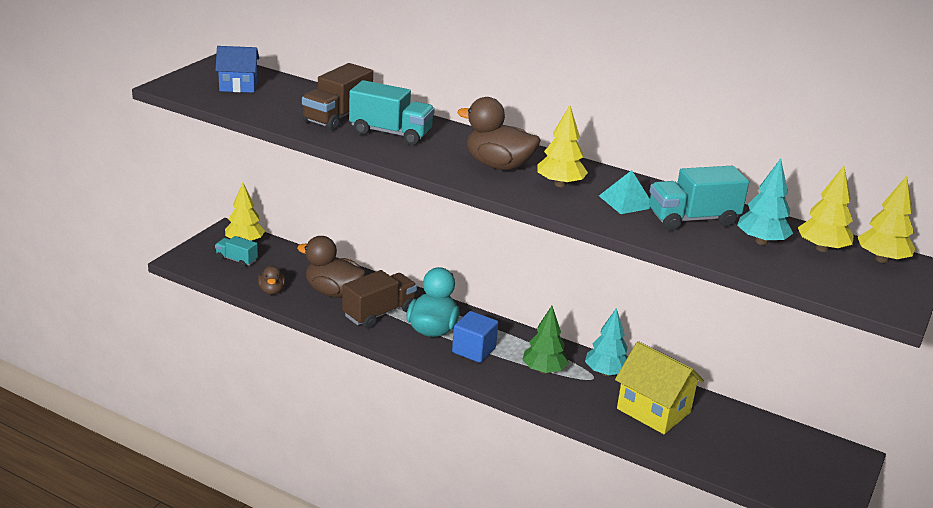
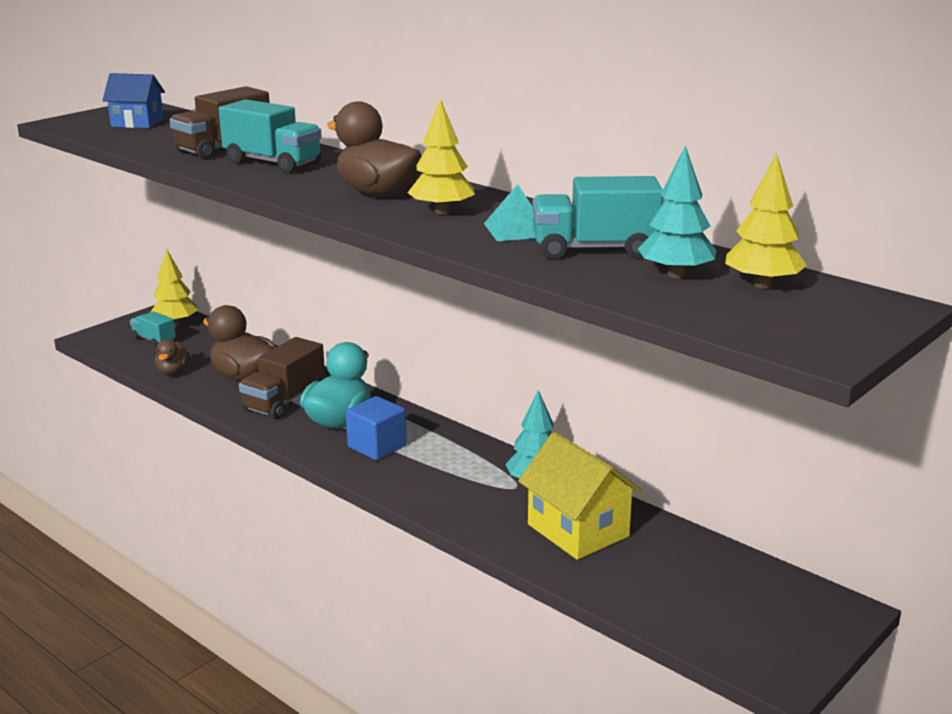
camera: 15 degrees right, 5 degrees down
(379, 313) = (284, 401): brown truck -> brown truck turned 150 degrees clockwise
(543, 370) = (454, 474): green tree -> none
(881, 259) = (847, 299): yellow tree -> none

